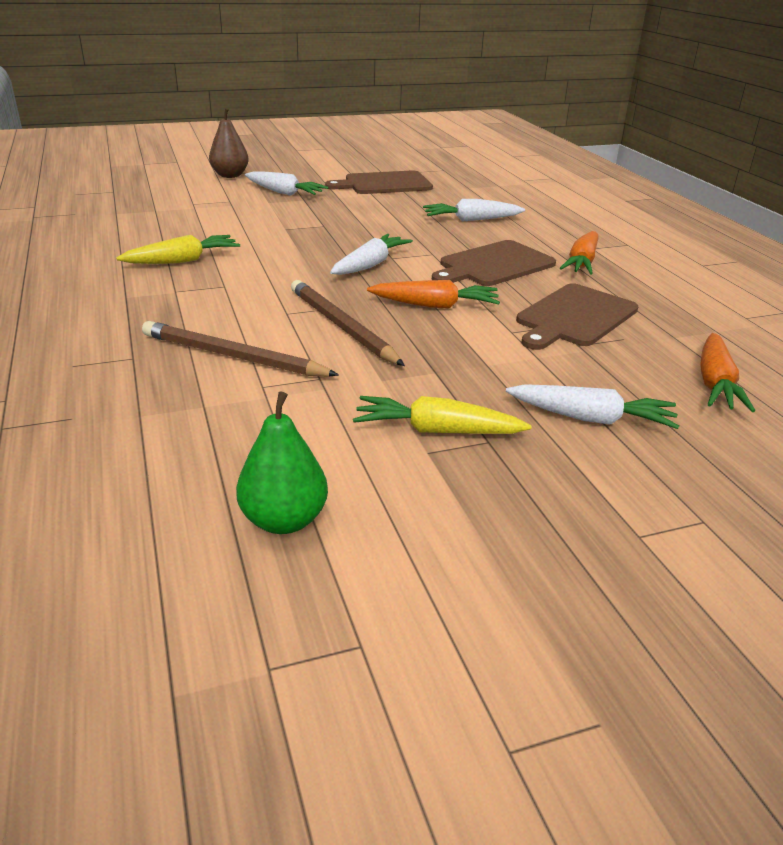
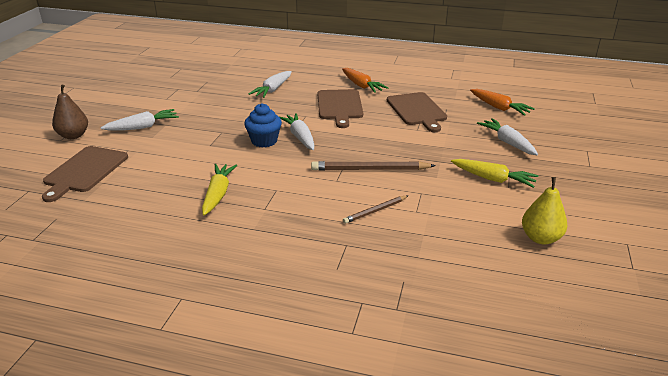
camera: 55 degrees left, 0 degrees up
(233, 356) = (375, 211): brown pencil -> brown pencil, size x0.58
(284, 520) = (540, 238): green pear -> yellow pear
(332, 250) = (264, 141): none -> blue cupcake
(384, 184) = (178, 92): brown cutting board -> brown cutting board (84, 171)
(435, 306) = (371, 137): orange carrot -> none
(436, 431) = (493, 179): yellow carrot -> yellow carrot turned 105 degrees counterclockwise
(591, 418) = (507, 142): white carrot -> white carrot turned 75 degrees counterclockwise

